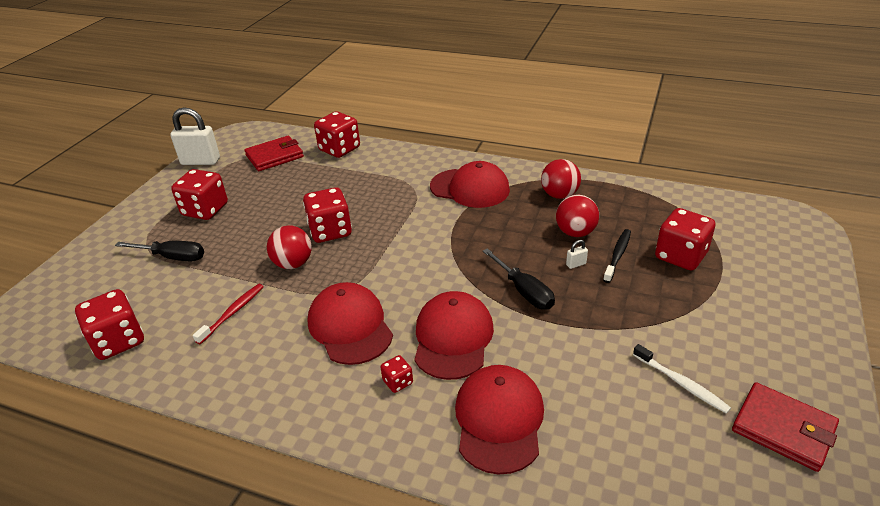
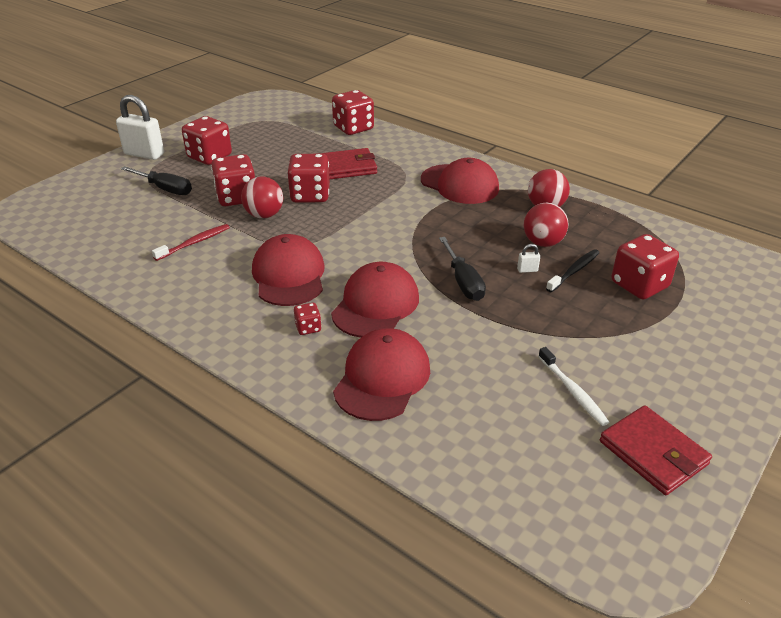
camera: 15 degrees right, 0 degrees up
(118, 341) = (93, 244): red dice -> red dice (237, 197)
(200, 161) = (224, 116): white padlock -> white padlock (144, 154)
(274, 156) = (291, 123): red wallet -> red wallet (347, 167)

